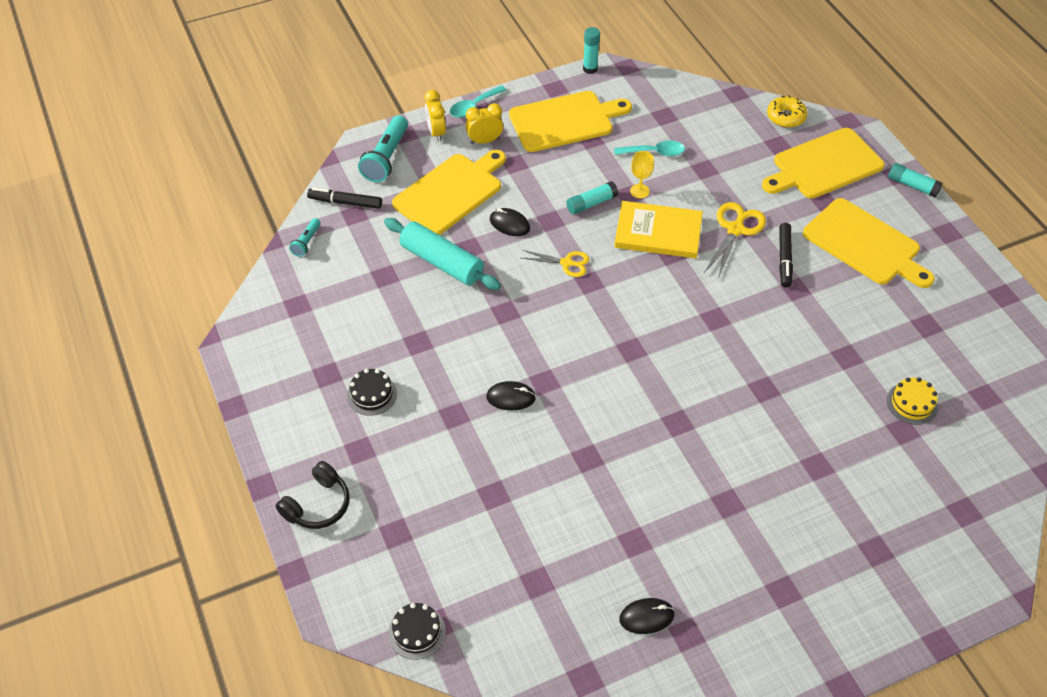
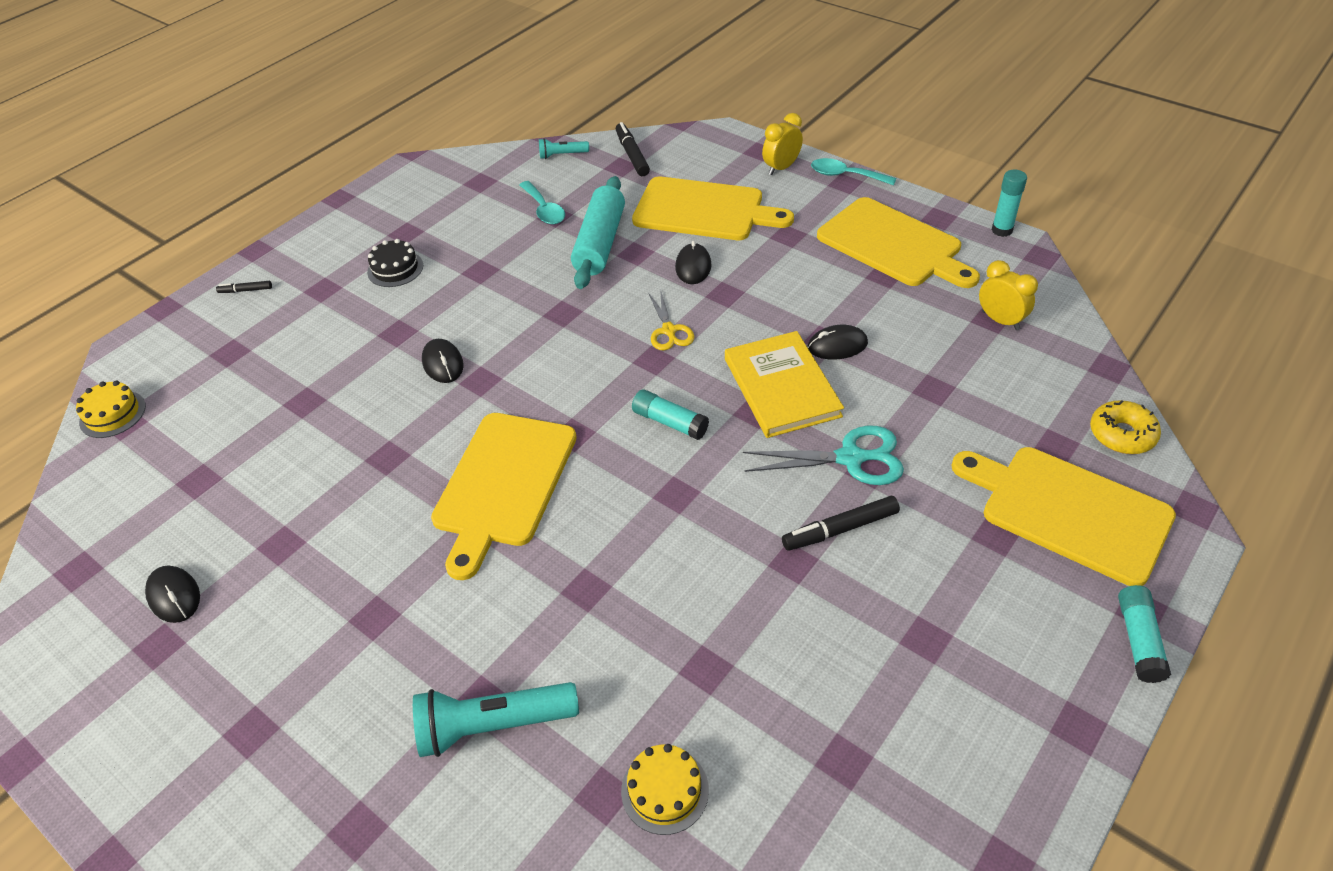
camera: 65 degrees right, 5 degrees down
(318, 505) = (245, 290): black headphones -> black marker
(386, 158) = (714, 153): turquoise flashlight -> turquoise flashlight (493, 725)
(417, 632) = (112, 414): black cake -> yellow cake
(484, 141) = (801, 202): yellow clock -> yellow clock (1000, 320)
(591, 203) = (780, 314): turquoise glue stick -> turquoise glue stick (670, 422)
(639, 191) = (837, 346): yellow goblet -> black mouse
(654, 152) = (916, 334): turquoise spoon -> turquoise spoon (544, 210)
(735, 229) = (851, 458): yellow scissors -> turquoise scissors
(865, 244) = (950, 617): yellow cutting board -> yellow cutting board (503, 484)

